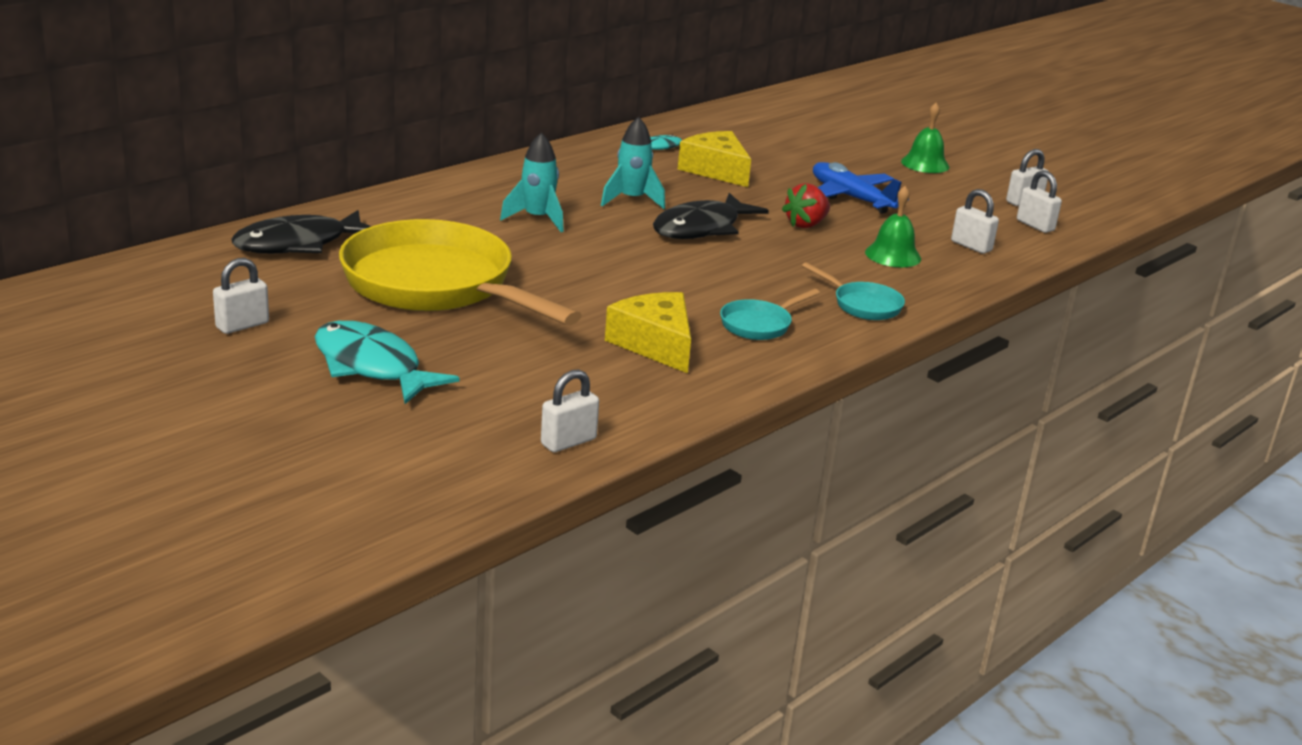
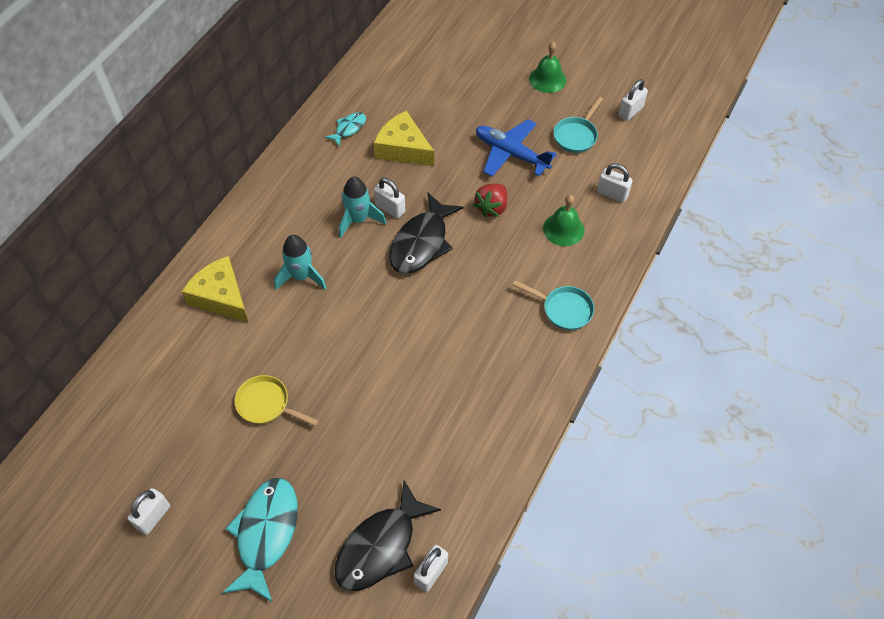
camera: 15 degrees left, 30 degrees up
(298, 244) = (144, 385): black fish -> black fish (380, 546)
(371, 366) = (266, 534): turquoise fish -> turquoise fish turned 75 degrees clockwise
(436, 286) = (267, 404): yellow pan -> yellow pan, size x0.41
(655, 344) = (443, 421): yellow cheese -> yellow cheese (221, 297)
(759, 324) = (504, 366): turquoise pan -> turquoise pan (576, 135)
(1035, 225) = (646, 145): white padlock -> white padlock (390, 208)

